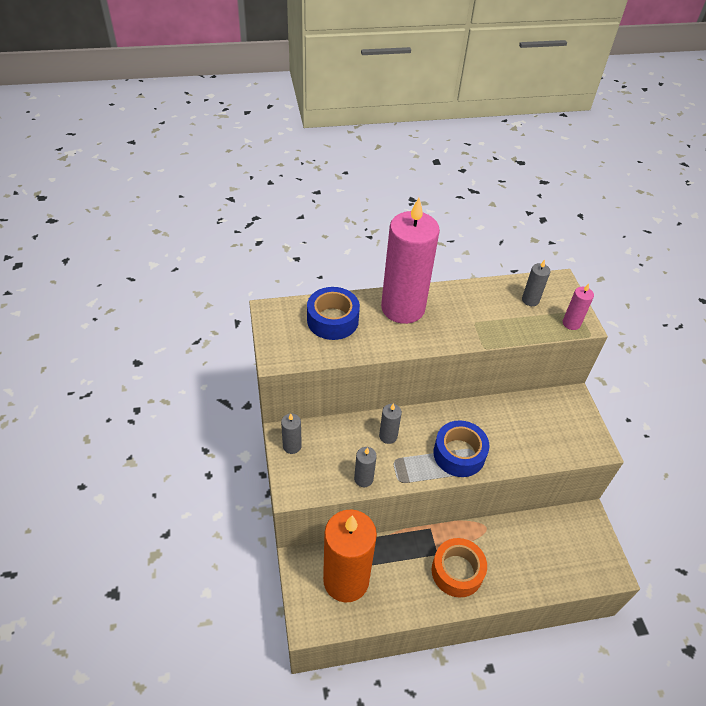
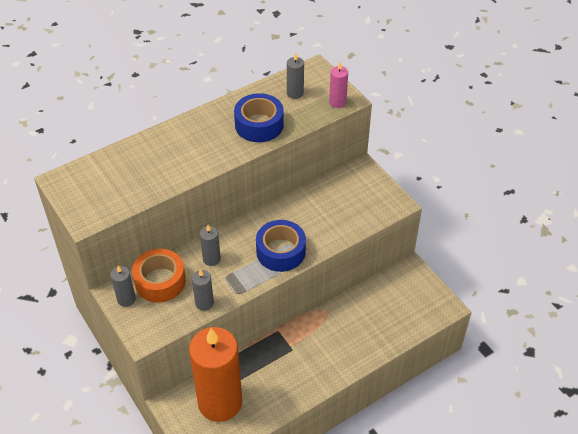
camera: 20 degrees left, 0 degrees up
(332, 320) = (123, 169): blue tape -> blue tape (259, 125)
(403, 308) = (183, 137): pink candle -> none
(457, 571) = (315, 357): orange tape -> orange tape (160, 281)

